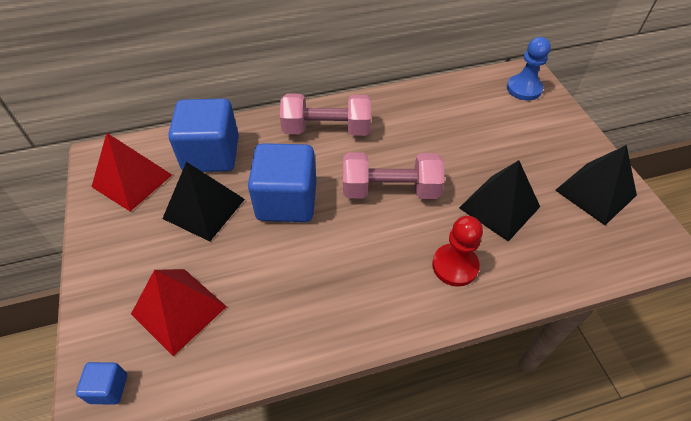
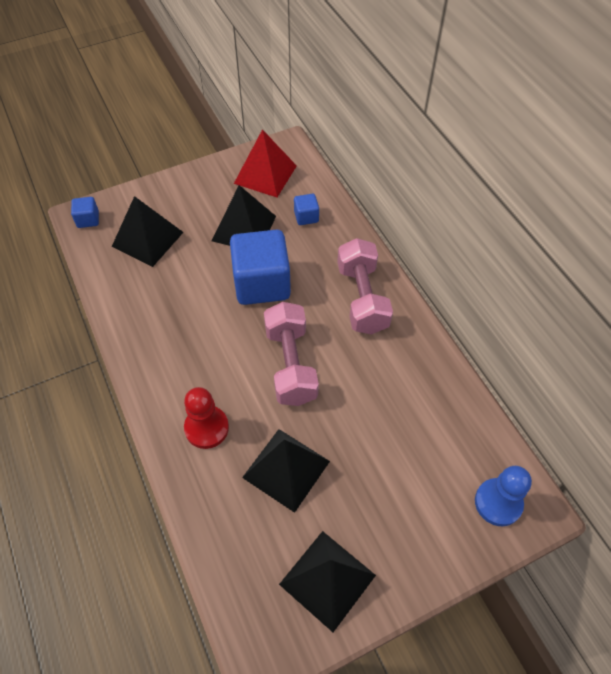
camera: 80 degrees right, 5 degrees up
(178, 310) = (147, 239): red pyramid -> black pyramid
(211, 154) = (306, 217): blue cube -> blue cube, size x0.45

